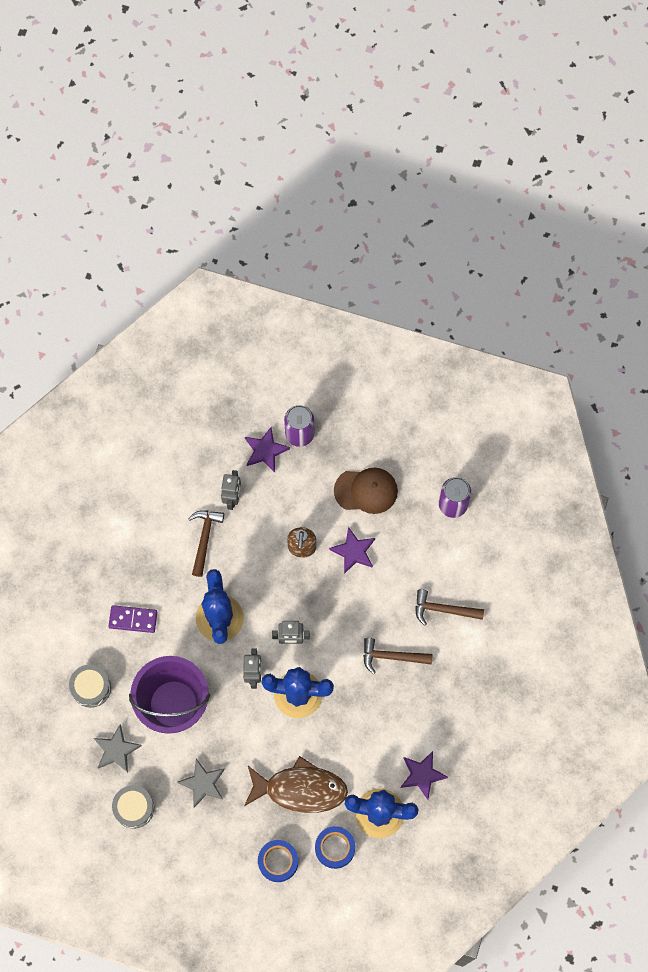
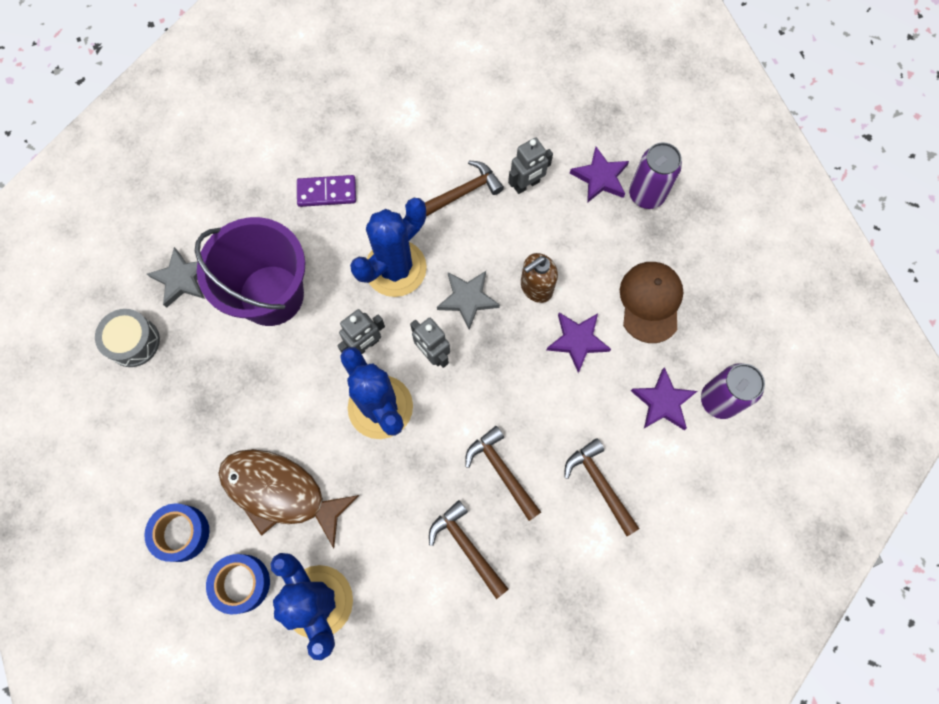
camera: 50 degrees right, 0 degrees up
(91, 688) = (227, 208): grey drum -> none
(133, 619) = (327, 192): purple domino -> purple domino turned 60 degrees counterclockwise
(203, 783) = (210, 388): grey star -> grey star (467, 299)
(300, 789) = (280, 492): brown fish -> brown fish turned 150 degrees clockwise
(366, 491) = (650, 302): brown cap -> brown cap turned 135 degrees counterclockwise
(417, 709) = (467, 547): none -> brown hammer
(422, 775) = (399, 614): purple star -> purple star (663, 402)

